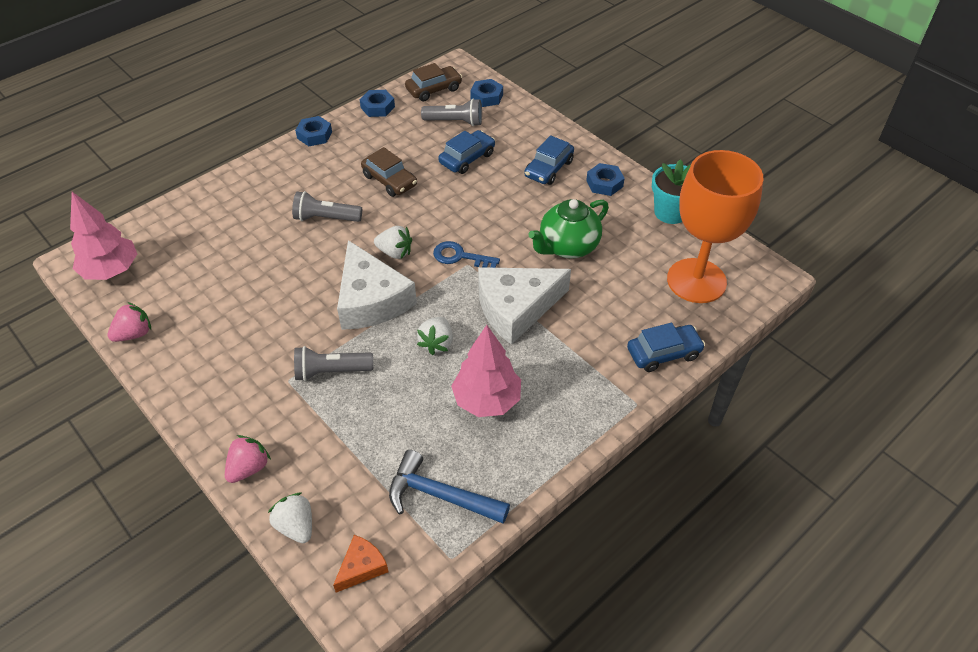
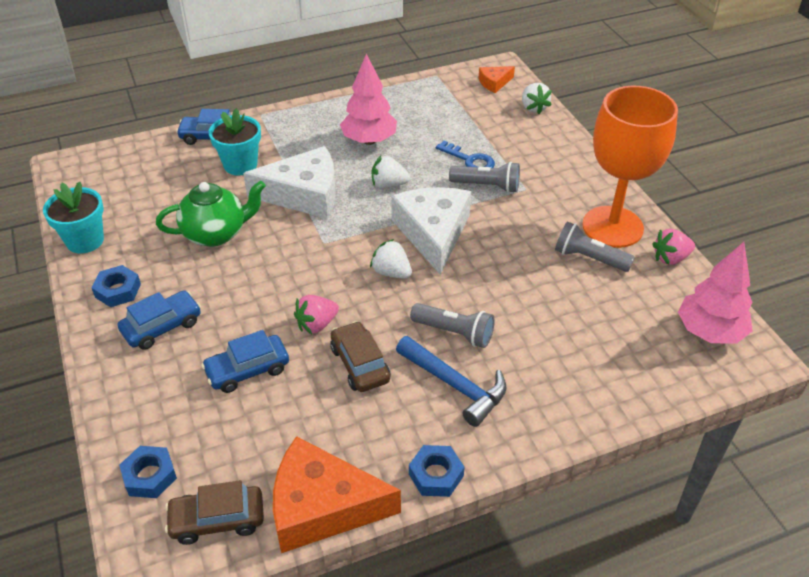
camera: 160 degrees left, 5 degrees down
(249, 468) = (564, 142): pink strawberry -> pink strawberry (317, 324)
(377, 107) = (322, 506): blue nut -> orange cheese
(437, 343) = (388, 185): white strawberry -> white strawberry turned 120 degrees counterclockwise
(440, 495) = (430, 101): blue hammer -> blue hammer (455, 385)
(455, 122) = (225, 439): grey flashlight -> grey flashlight (589, 258)
(460, 256) = (327, 251): blue key -> blue key (470, 160)
(603, 325) = (240, 165): none -> turquoise flower pot
(696, 281) = (130, 177): orange goblet -> orange goblet (612, 227)

